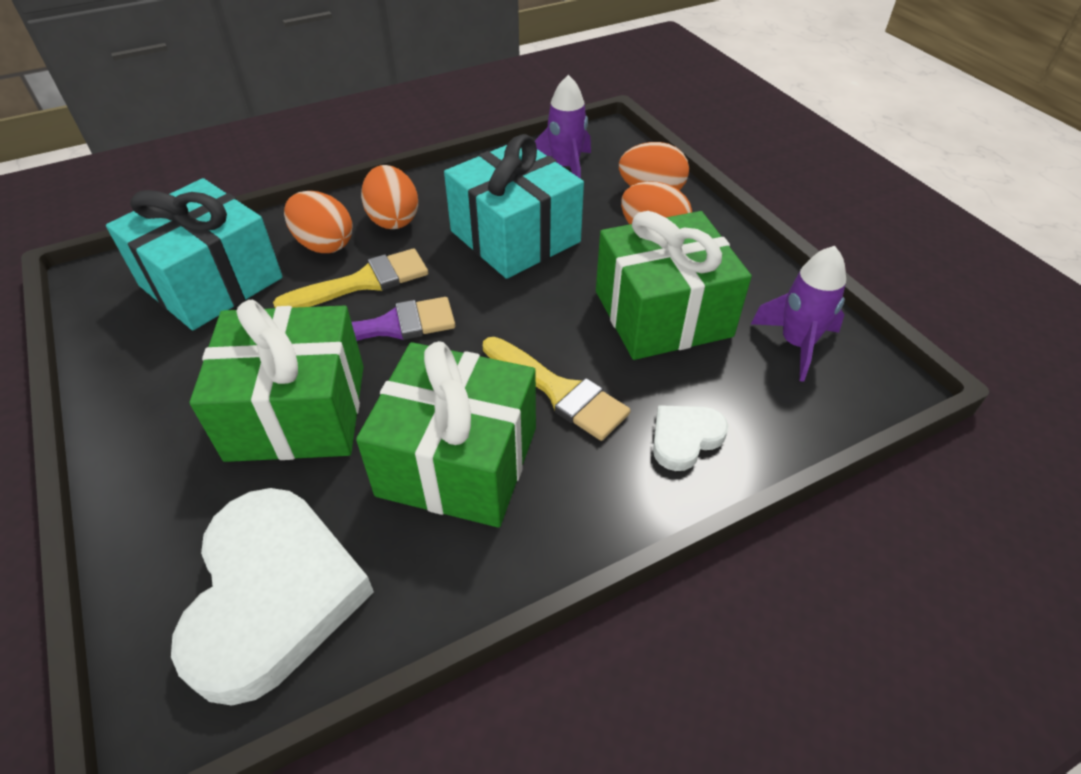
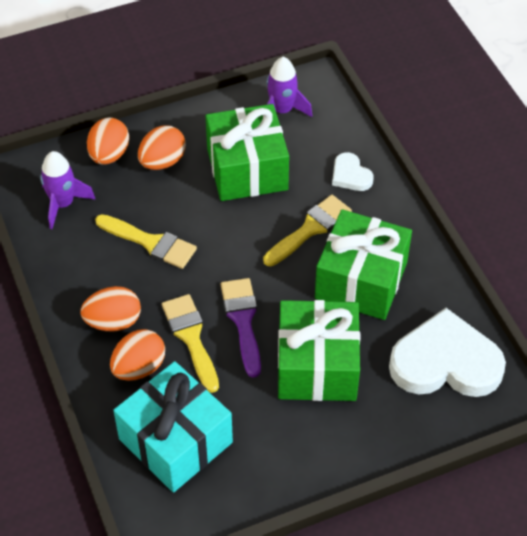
camera: 85 degrees left, 5 degrees up
(515, 236) = (150, 242): turquoise gift -> yellow brush

